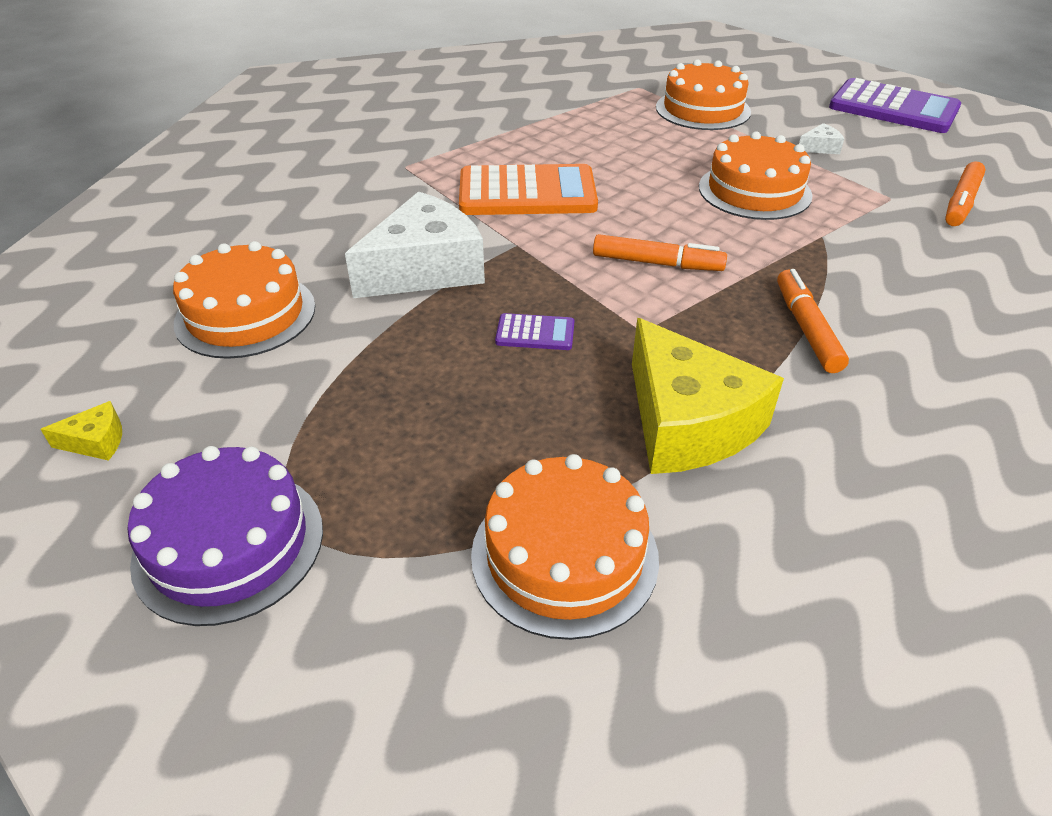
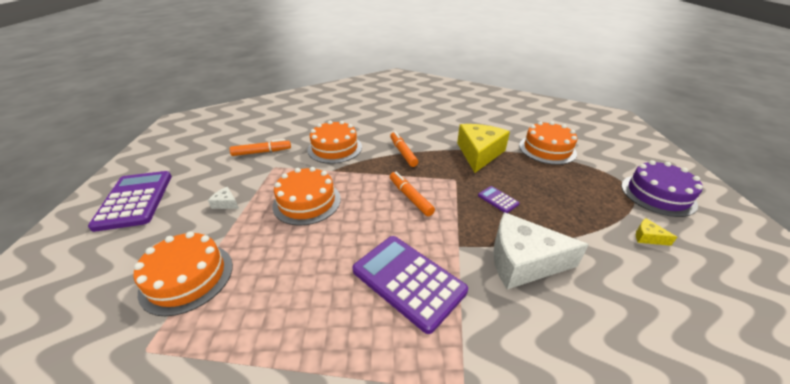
camera: 135 degrees left, 5 degrees down
(96, 441) = (734, 259): yellow cheese -> yellow cheese (648, 237)
(245, 314) = (651, 293): orange cake -> orange cake (335, 148)
(527, 193) = (408, 281): orange calculator -> purple calculator
(806, 328) = (403, 152): orange marker -> orange marker turned 120 degrees clockwise

